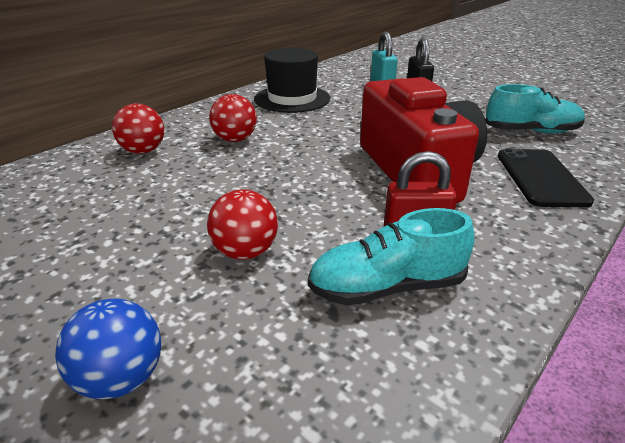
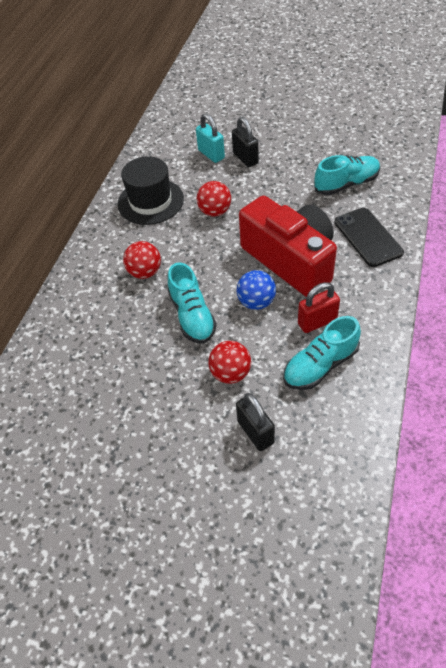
camera: 20 degrees left, 20 degrees up
(121, 378) = (229, 472): blue ball -> blue ball (256, 302)
(143, 151) = (87, 311): red ball -> red ball (215, 211)
(215, 337) = (255, 432): none -> black padlock
(250, 184) = (192, 316): none -> turquoise shoe

